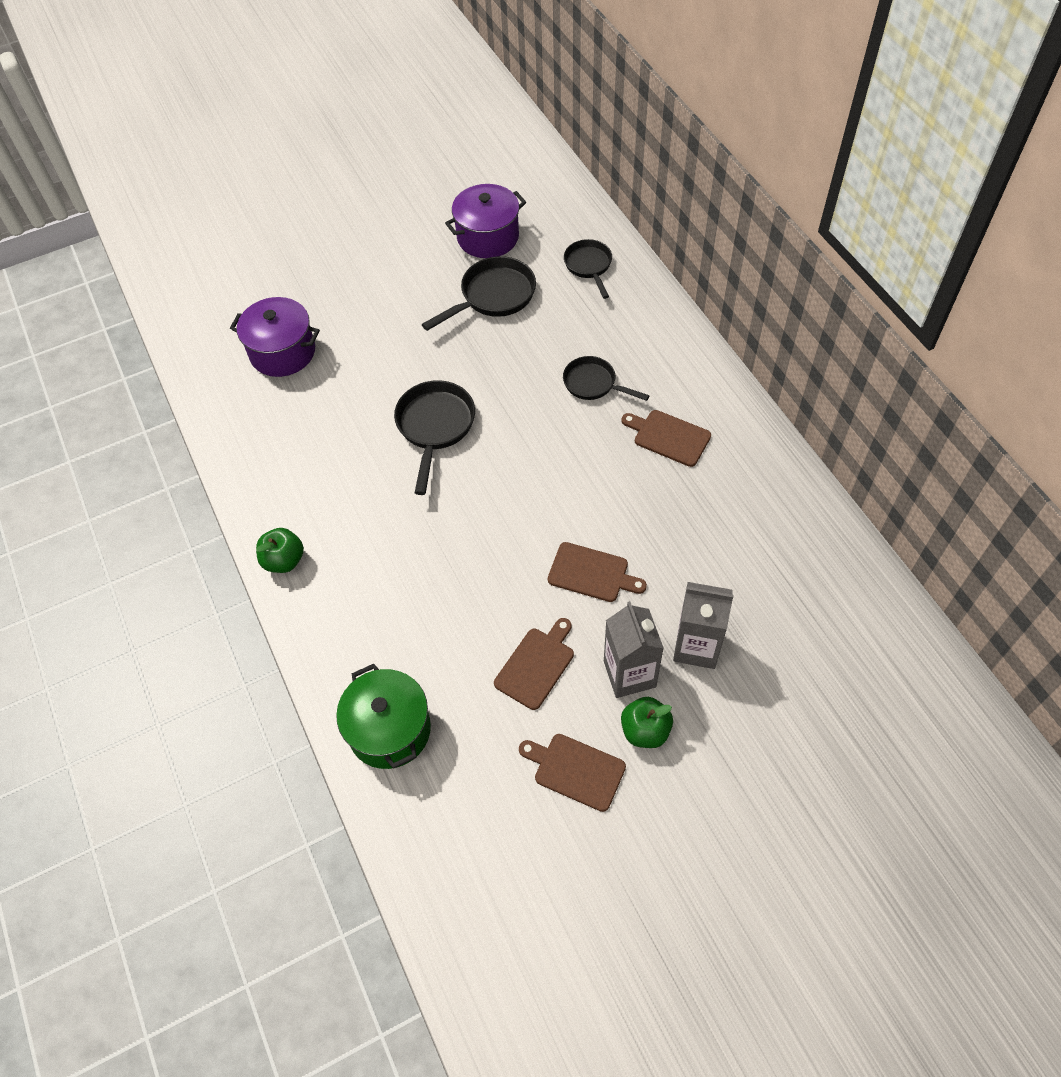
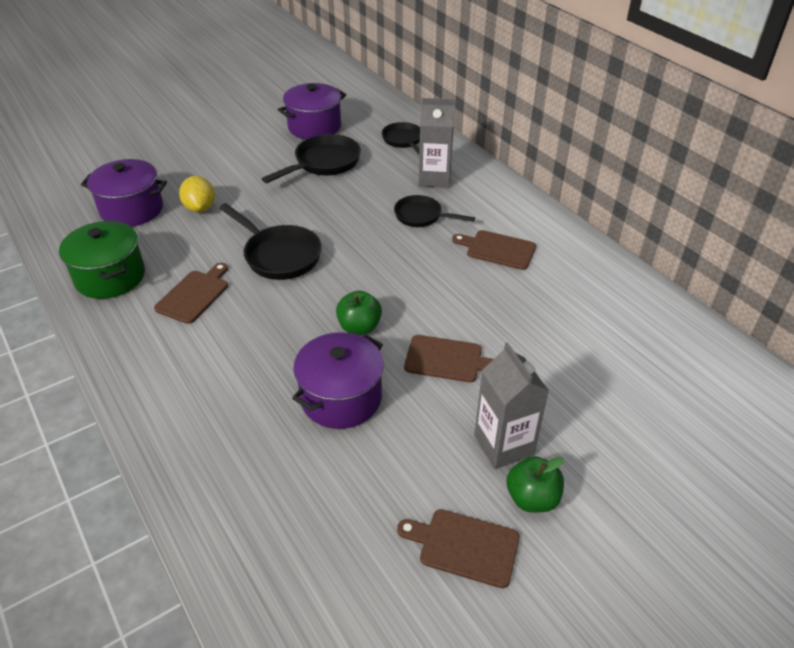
camera: 10 degrees left, 15 degrees down
(284, 560) = (129, 372): green apple -> green apple (359, 327)
(354, 354) = (200, 208): none -> yellow lemon
(389, 730) = (248, 524): green pot -> green pot (110, 277)
(435, 427) = (279, 255): black pan -> black pan turned 135 degrees clockwise
(483, 608) = (341, 398): none -> purple pot
(536, 665) = (404, 445): brown cutting board -> brown cutting board (194, 294)
(696, 646) = (566, 414): grey carton -> grey carton (434, 178)

